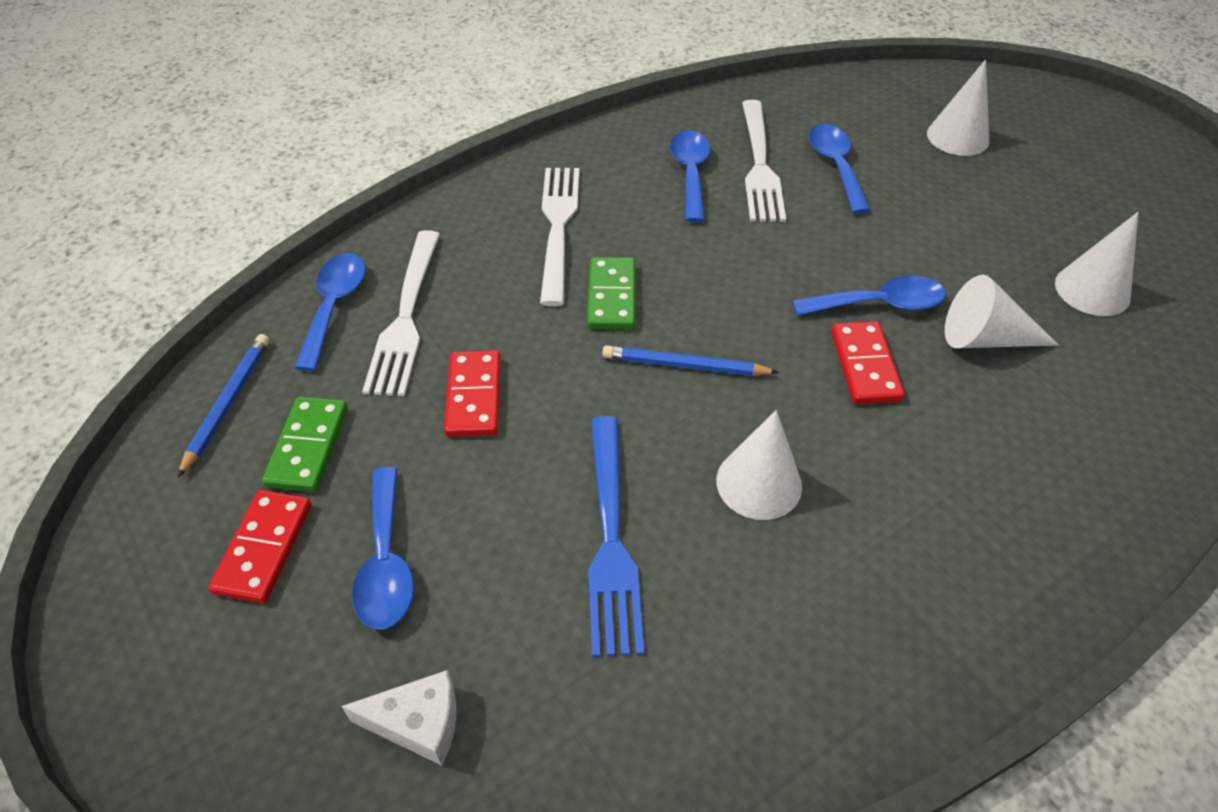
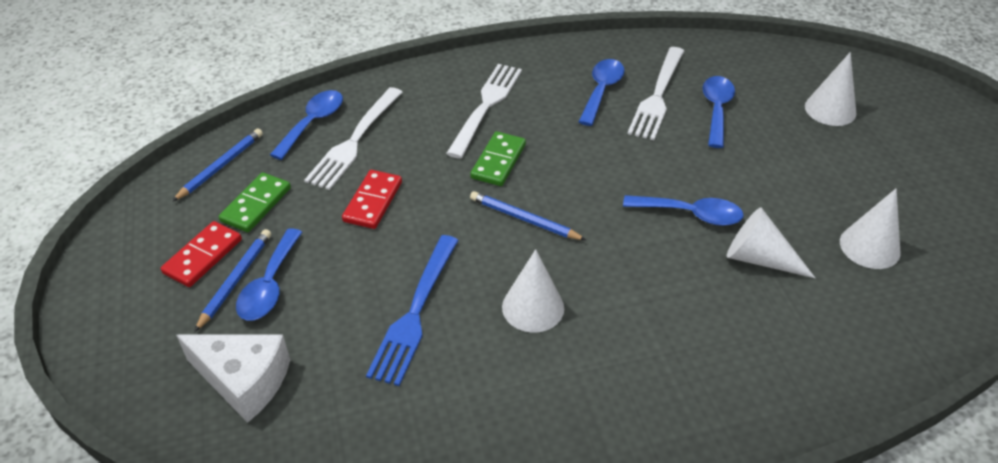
camera: 20 degrees right, 5 degrees down
(331, 569) = (235, 280): none -> blue pencil
(418, 723) = (244, 381): white cheese -> white cheese, size x1.53
(864, 365) = (654, 253): red domino -> none

